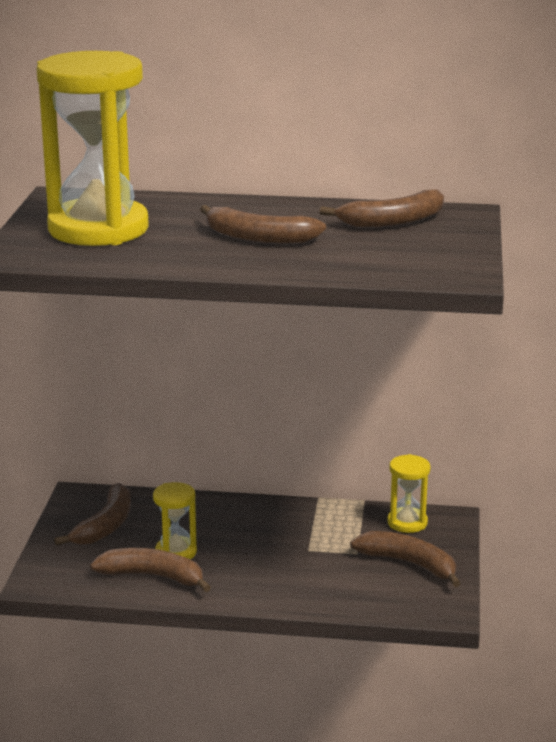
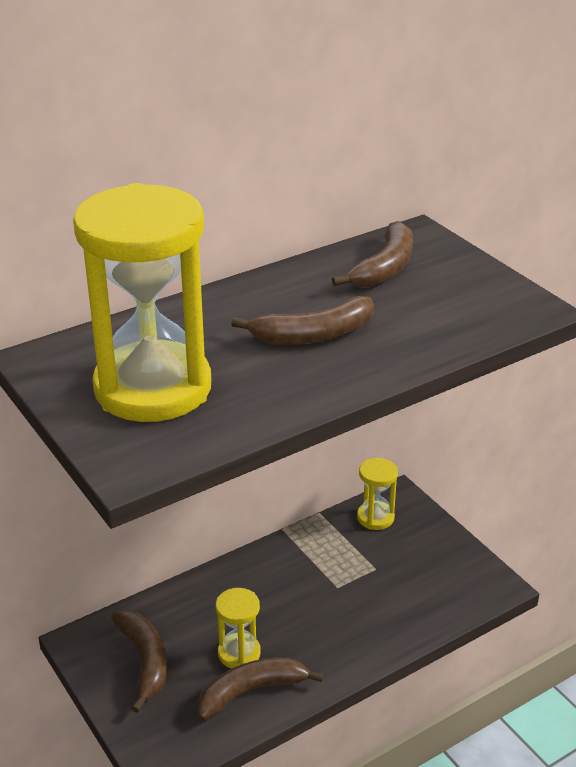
camera: 40 degrees left, 10 degrees up
(409, 564) = (423, 557): brown banana -> none

